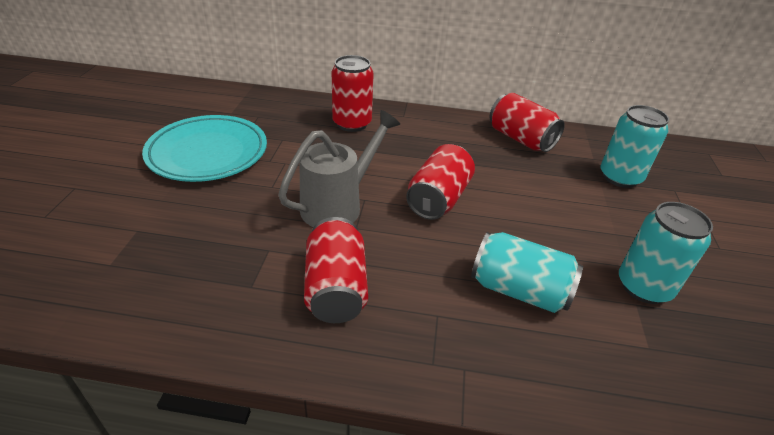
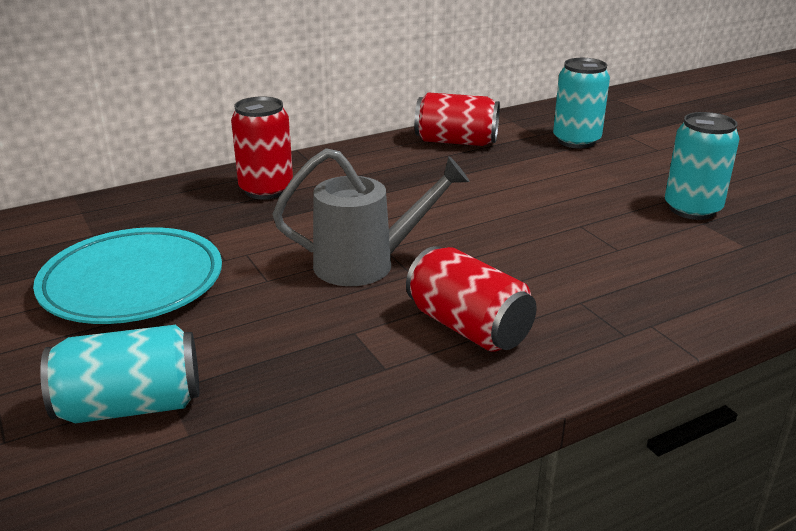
camera: 35 degrees left, 10 degrees down
(338, 205) = (366, 264): grey watering can -> grey watering can turned 75 degrees clockwise
(438, 199) = (454, 218): red can -> none
(519, 290) = (614, 253): turquoise can -> turquoise can (130, 406)

